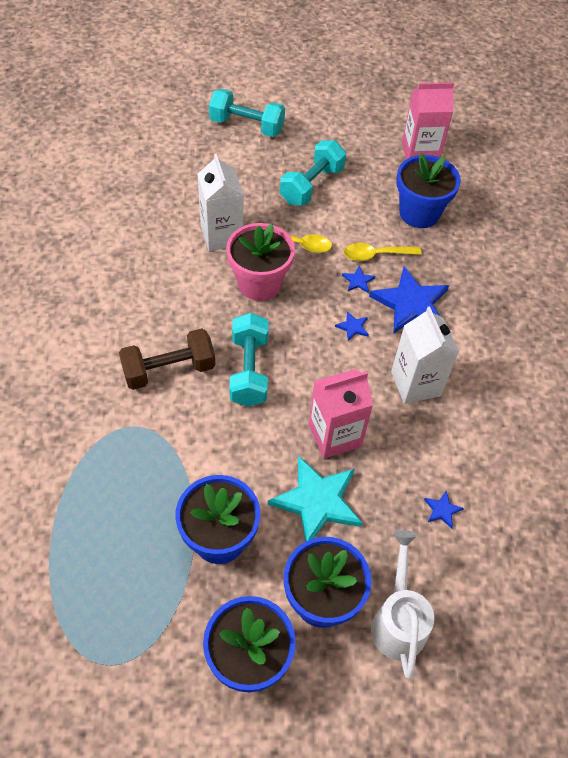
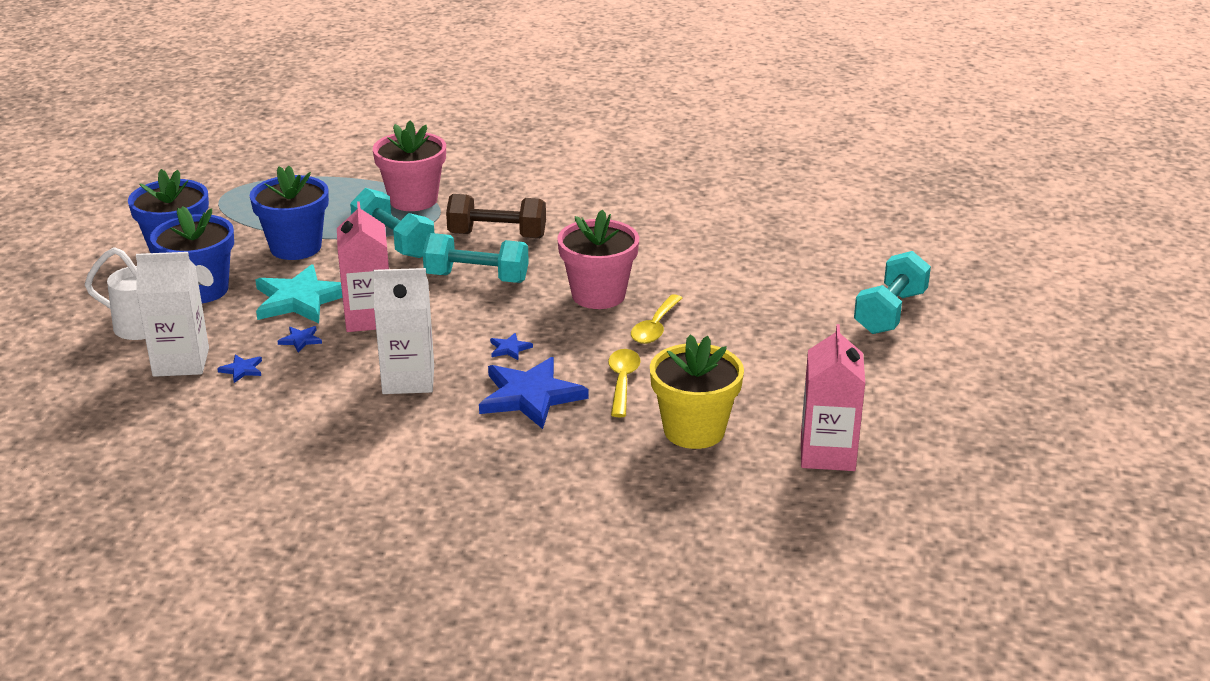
camera: 105 degrees right, 25 degrees down
(102, 457) = (413, 200): none -> pink flower pot
(169, 370) = (497, 235): brown dumbbell -> brown dumbbell turned 75 degrees counterclockwise
(221, 235) = (683, 278): white carton -> white carton (181, 362)
(311, 185) = (763, 349): turquoise dumbbell -> turquoise dumbbell (394, 242)
(358, 281) = (581, 362): blue star -> blue star (300, 340)
(419, 213) = (694, 430): blue flower pot -> yellow flower pot

